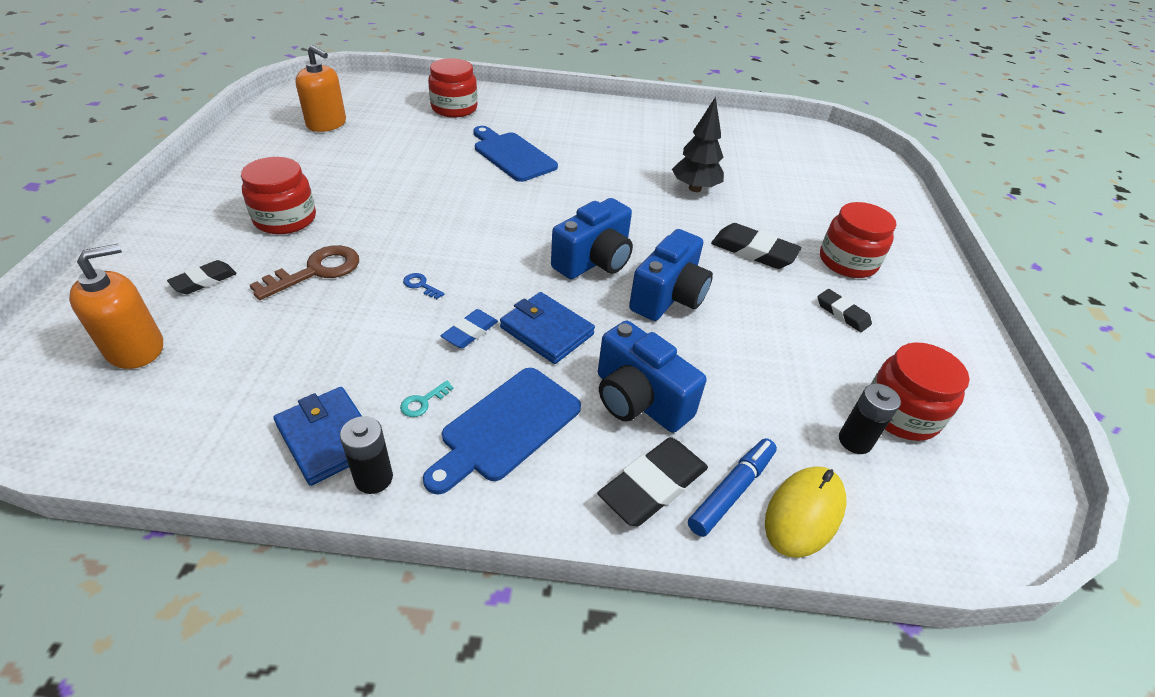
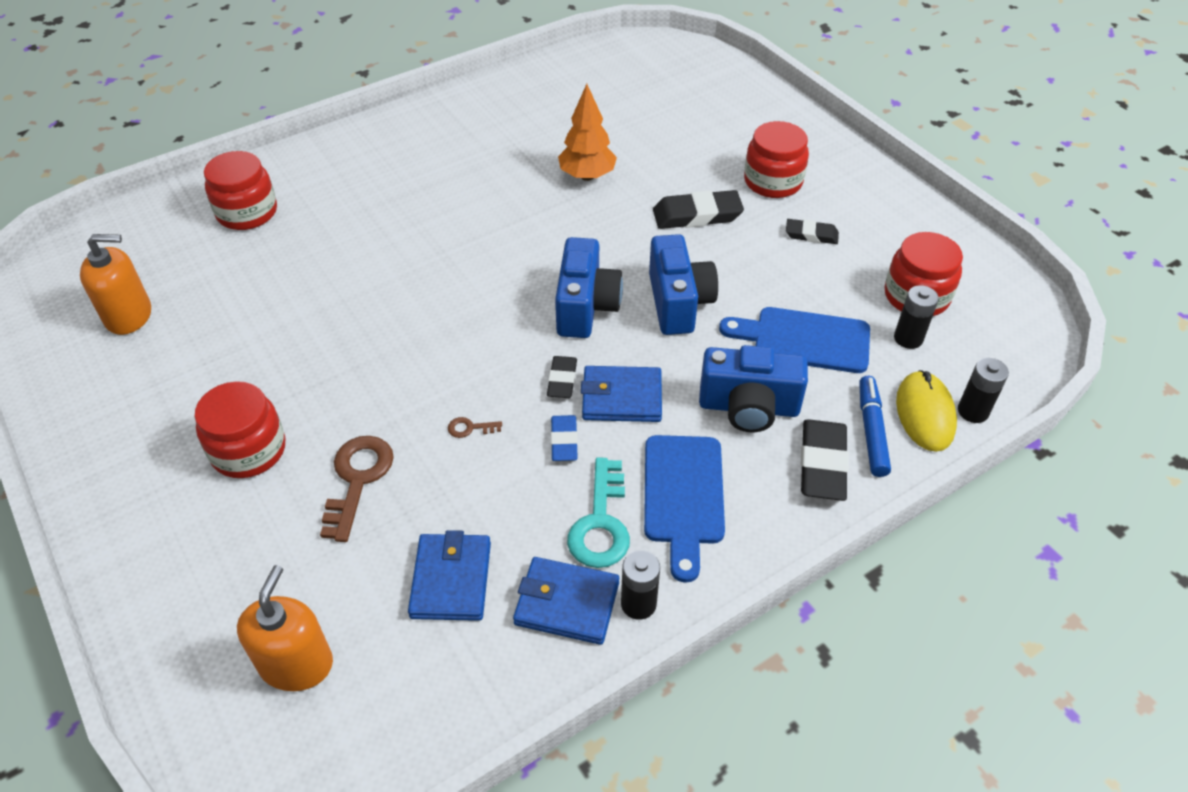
camera: 35 degrees left, 5 degrees up
(204, 281) = (262, 563): black eraser -> black eraser (562, 380)
(282, 366) = (451, 580): none -> blue wallet
(420, 285) = (470, 428): blue key -> brown key
(423, 402) = (600, 523): turquoise key -> turquoise key, size x2.23
(512, 155) = (381, 237): blue cutting board -> blue cutting board (804, 340)
(695, 188) = (587, 176): black tree -> orange tree
(861, 545) = (973, 411): none -> black battery

